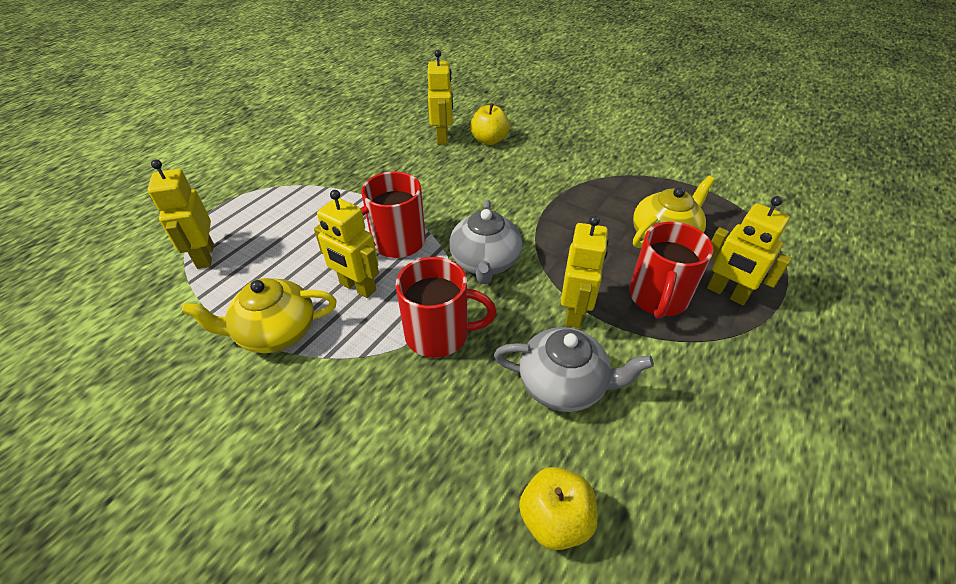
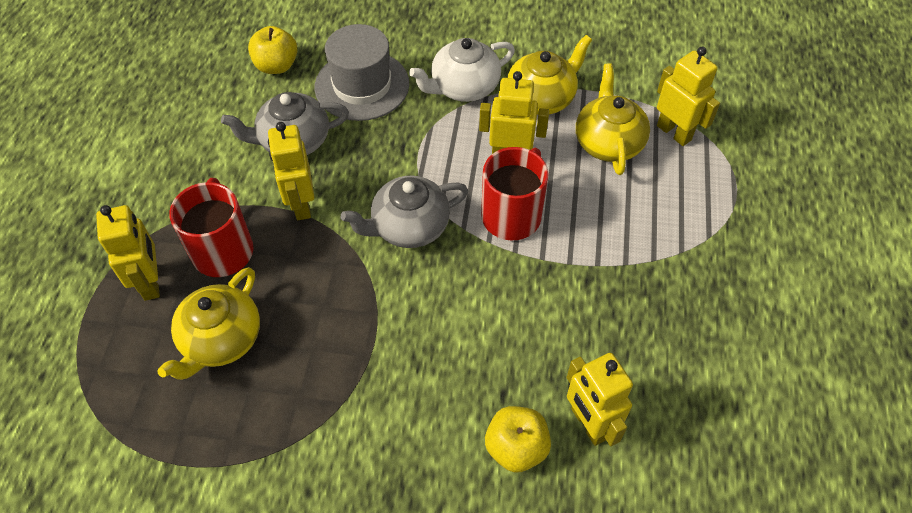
camera: 155 degrees right, 10 degrees up
(265, 268) = (608, 142): none -> yellow teapot
(339, 378) = (464, 87): none -> white teapot
(439, 334) = (411, 143): red mug -> none
(452, 431) = (362, 85): none -> grey hat
(485, 262) = (409, 227): grey teapot -> grey teapot turned 90 degrees counterclockwise
(726, 293) = (151, 282): yellow robot -> yellow robot turned 60 degrees clockwise

